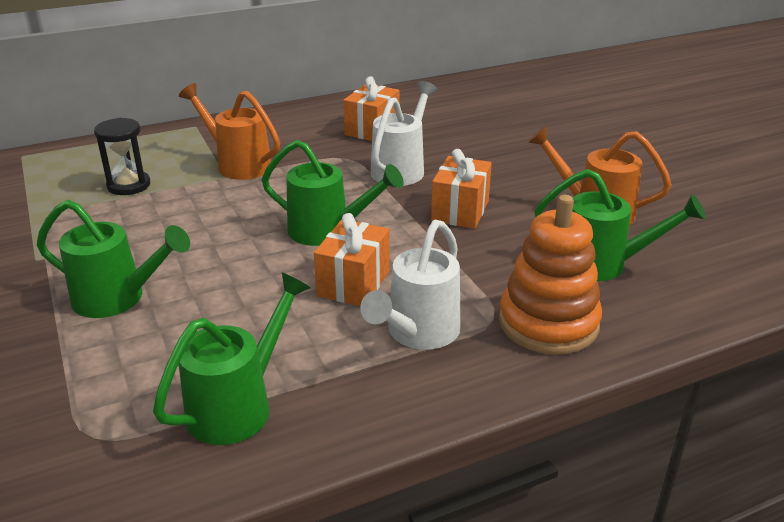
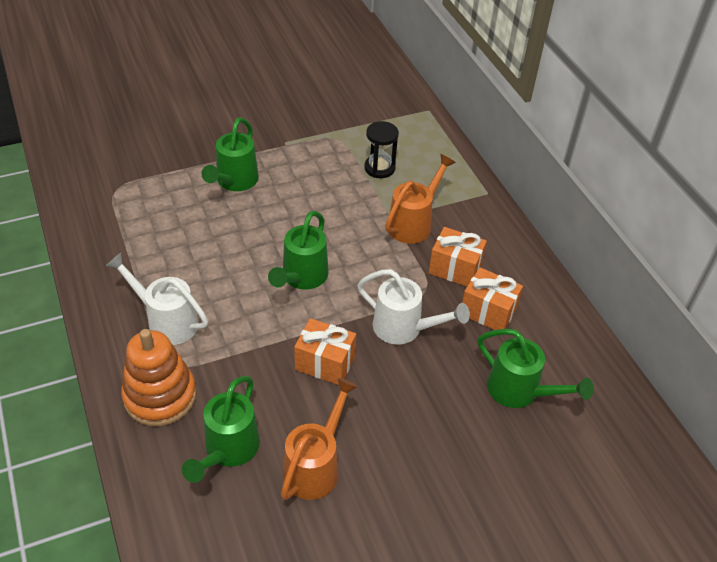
camera: 90 degrees right, 15 degrees up
(238, 405) = (123, 239): green watering can -> green watering can (520, 391)
(353, 283) = (230, 290): orange gift -> orange gift (455, 269)

